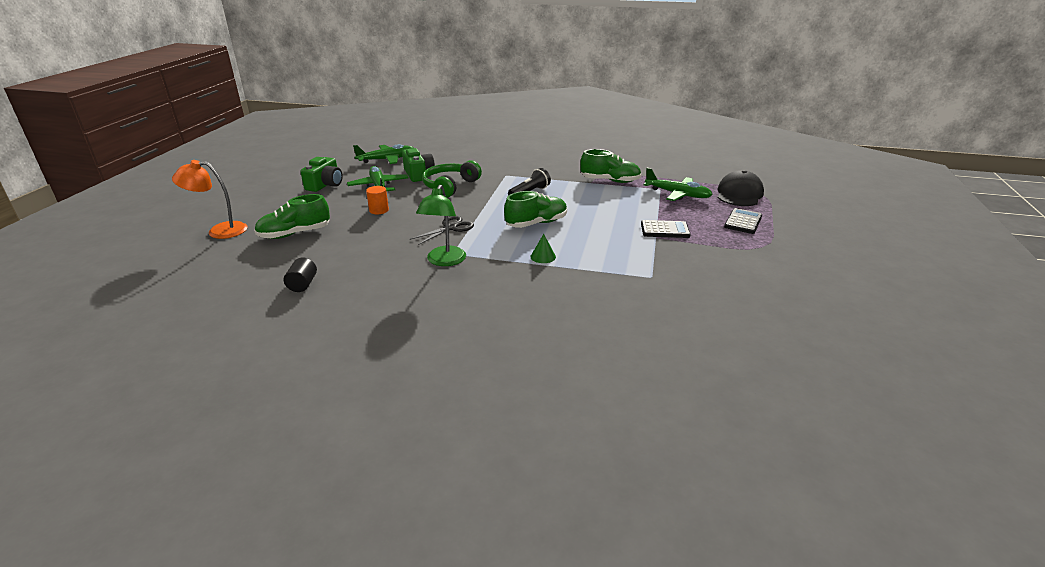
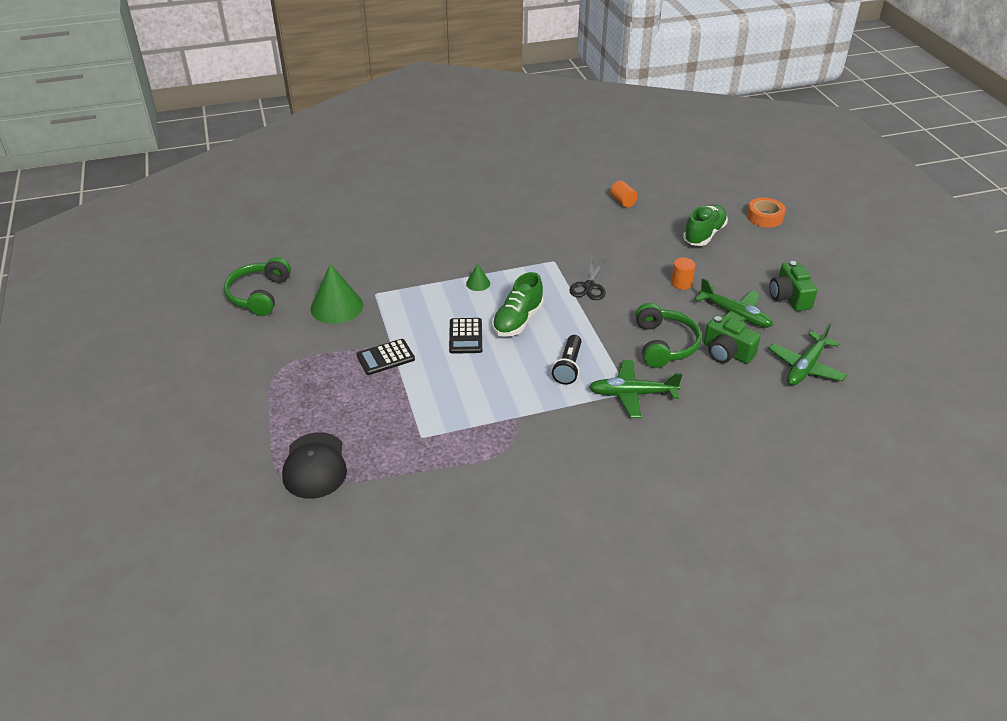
camera: 150 degrees right, 10 degrees up
(219, 231) = (764, 217): orange lamp -> orange tape
(302, 284) = (623, 202): black cylinder -> orange cylinder
(444, 261) = (552, 252): green lamp -> none
(610, 181) = (493, 431): green shoe -> none
(677, 194) = (395, 433): green plane -> green plane (632, 394)
(696, 276) = (336, 307): none -> green cone
(743, 222) = (304, 404): black calculator -> black calculator (465, 336)
(786, 312) = (259, 295): none -> green headphones

